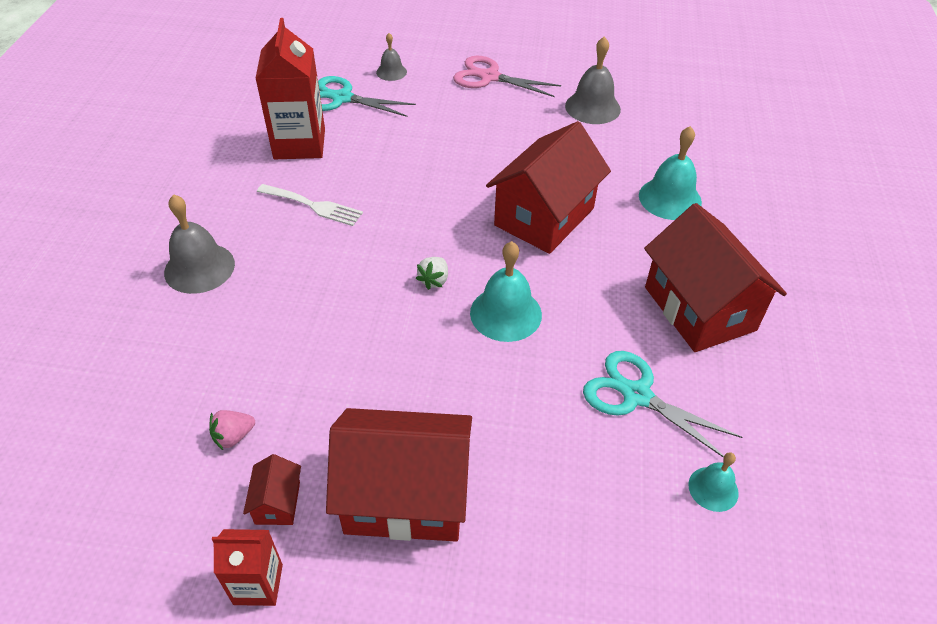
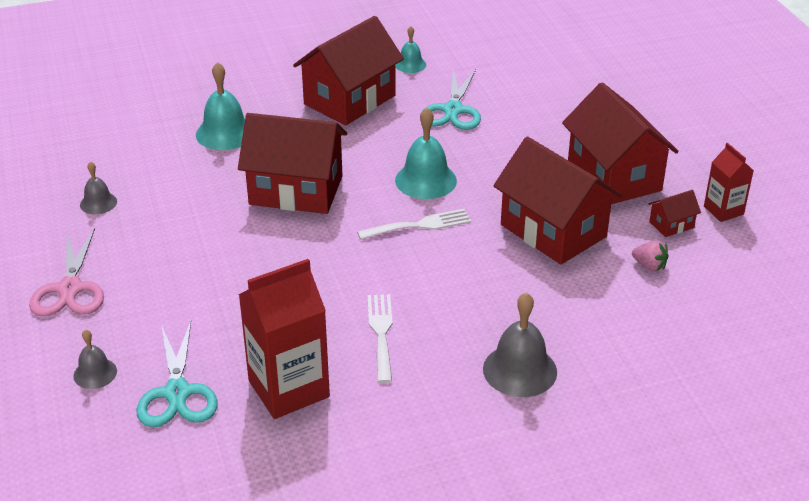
camera: 115 degrees left, 10 degrees down
(351, 380) = (553, 231): none -> red house
(434, 280) = (420, 225): white strawberry -> white fork
(592, 107) = (98, 203): grey bell -> grey bell, size x0.58
(713, 489) = (498, 74): turquoise bell -> turquoise bell (410, 64)

